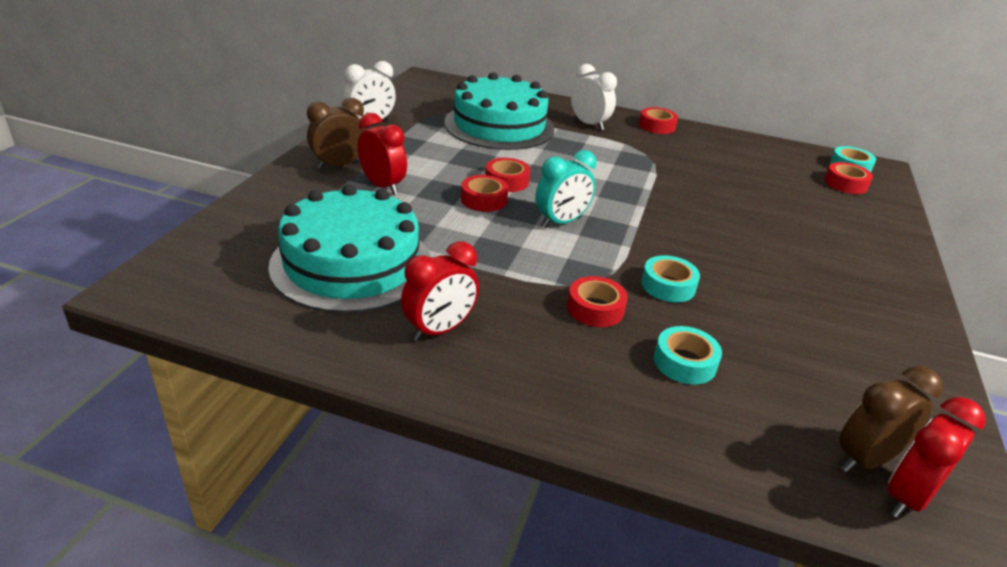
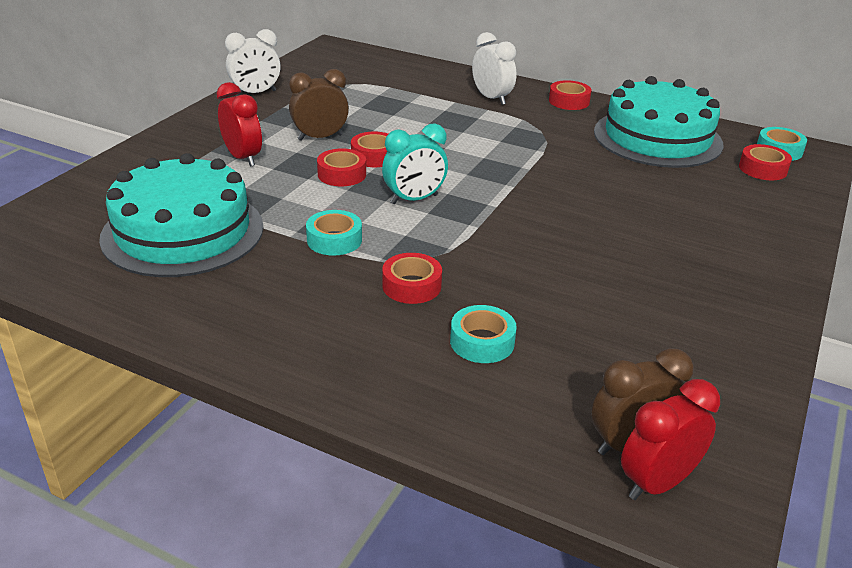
camera: 10 degrees right, 0 degrees up
(339, 165) = (206, 136): brown clock -> brown clock (320, 137)
(439, 330) = (244, 297): red clock -> none
(499, 126) = (391, 98): turquoise cake -> turquoise cake (657, 138)
(668, 286) = (500, 267): turquoise tape -> turquoise tape (334, 240)

